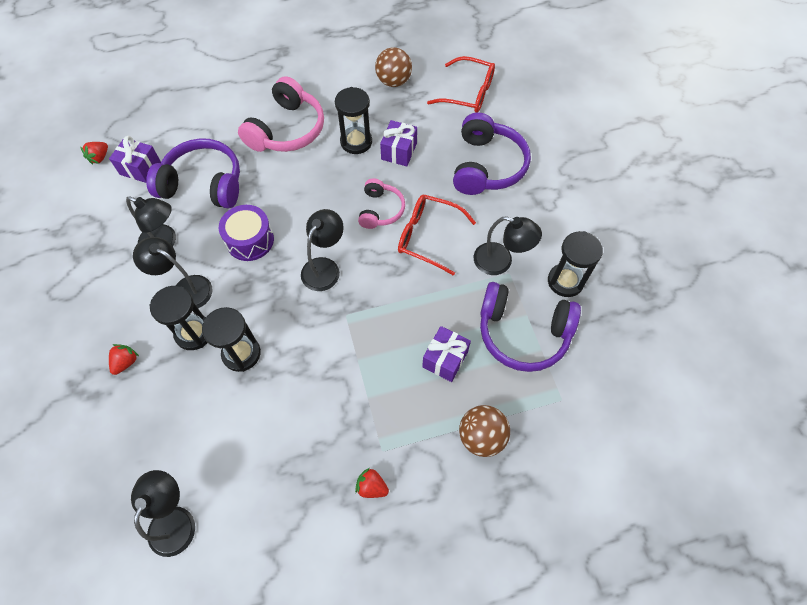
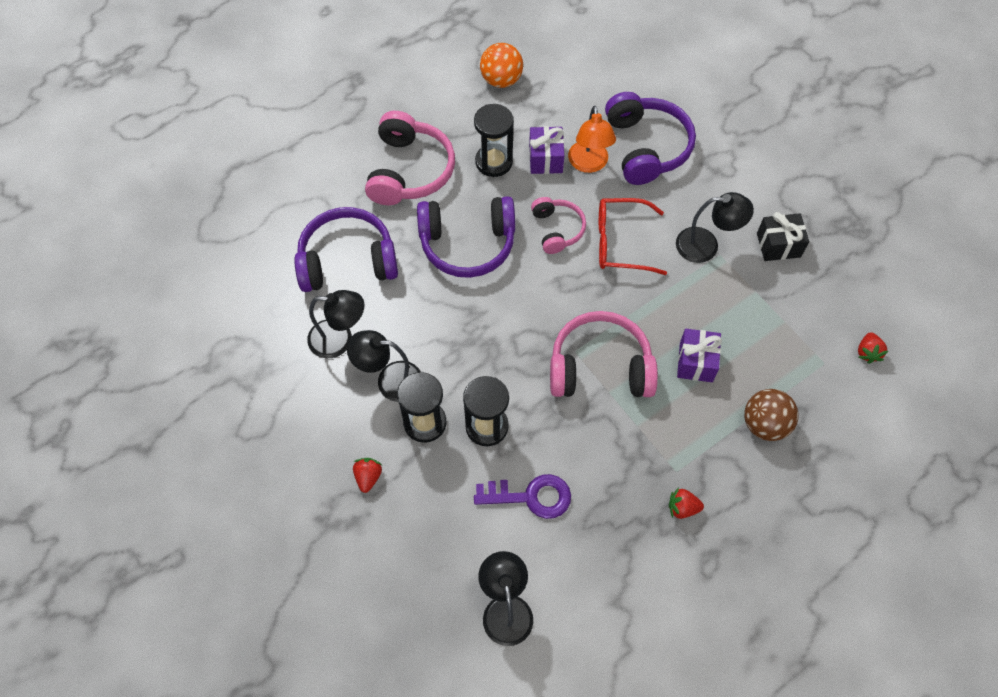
camera: 20 degrees left, 0 degrees up
(99, 158) = (209, 267): red strawberry -> red strawberry (867, 352)
(140, 168) = (264, 265): purple gift -> none
(247, 427) = (531, 496): none -> purple key
(250, 240) = (433, 306): purple drum -> none
(324, 267) = (528, 309): black lamp -> none
(360, 336) = (600, 367): none -> pink headphones
(393, 81) = (501, 80): brown ball -> orange ball
(432, 166) = (589, 164): none -> orange lamp
(468, 93) = (589, 70): red glasses -> none
(523, 333) = (759, 310): purple headphones -> purple headphones (467, 244)
(565, 281) = (778, 245): black hourglass -> black gift

